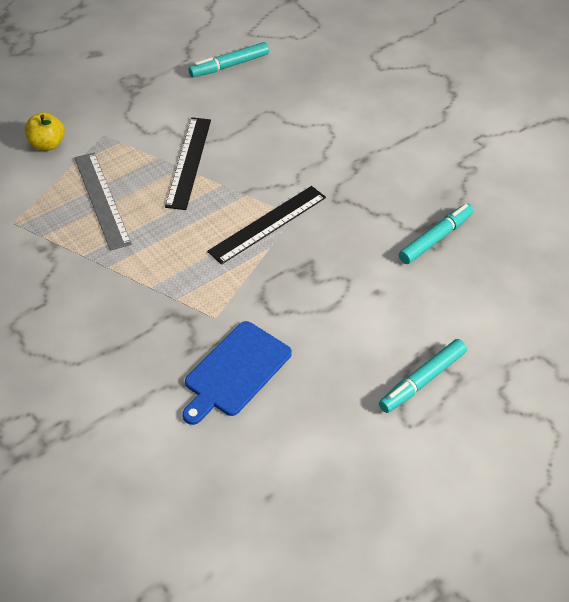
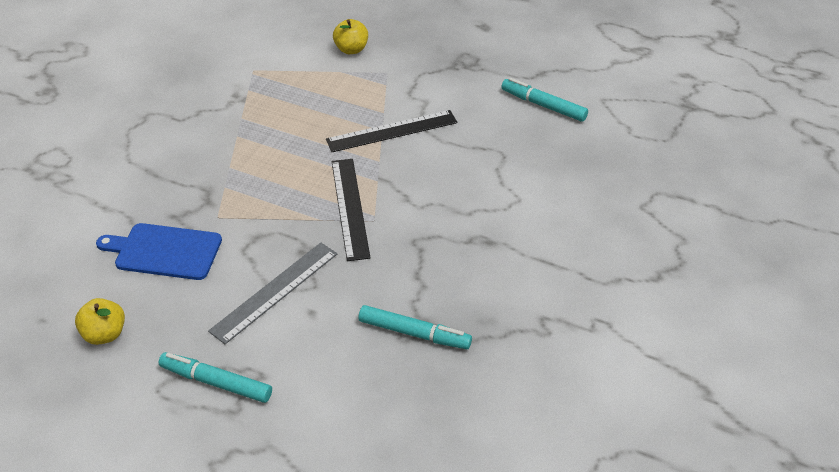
camera: 65 degrees right, 5 degrees down
(102, 200) = (309, 102): grey ruler -> grey ruler (275, 291)
(268, 224) = (350, 208): black ruler -> black ruler turned 60 degrees clockwise
(318, 448) = (105, 334): none -> yellow apple

